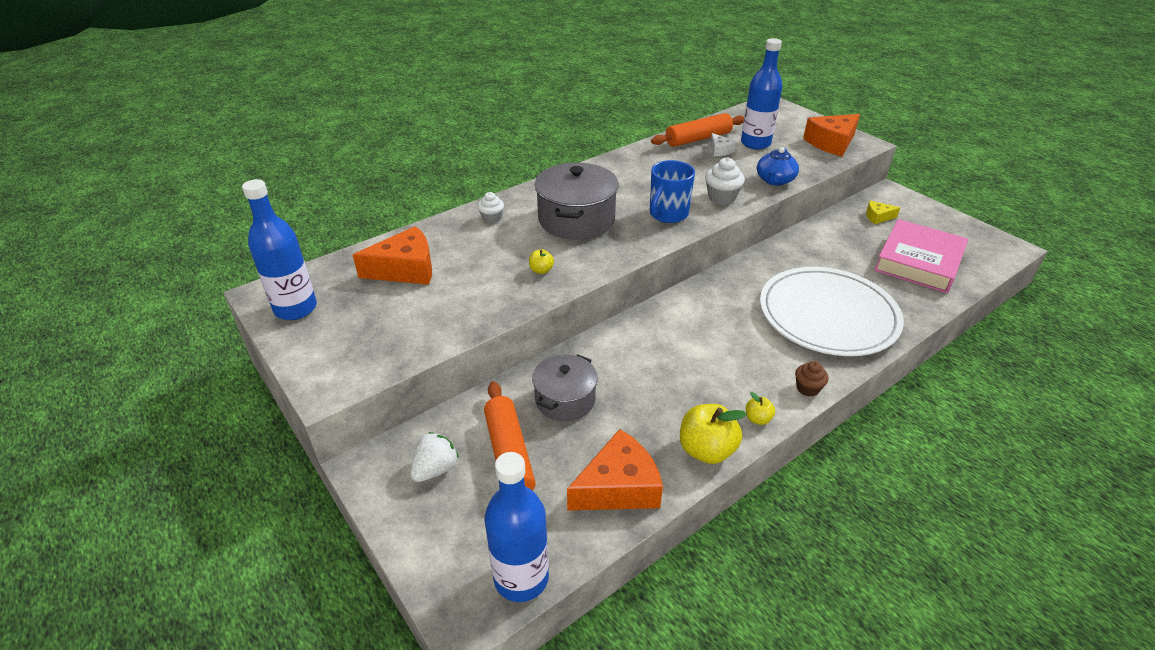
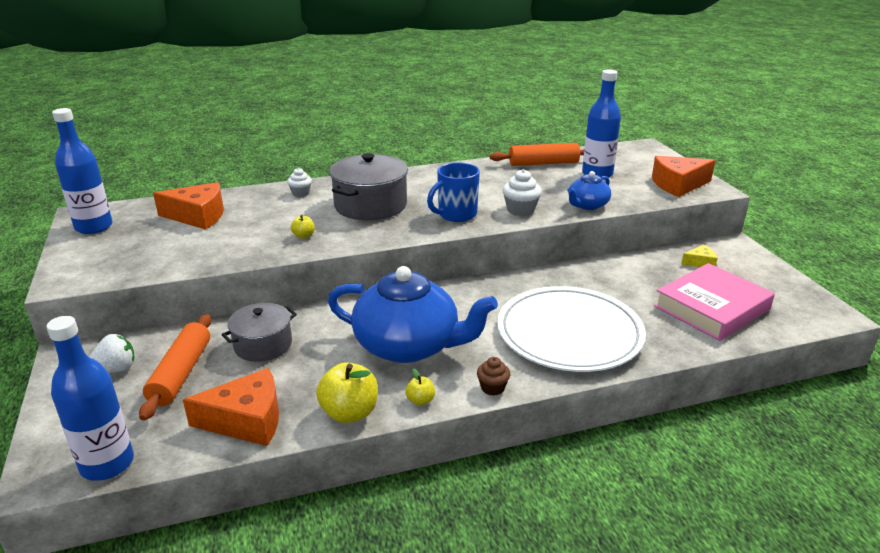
camera: 20 degrees right, 10 degrees down
(702, 364) = (409, 346): none -> blue teapot
(720, 150) = (556, 175): white cheese -> none
(877, 217) = (700, 262): yellow cheese -> yellow cheese turned 150 degrees clockwise

